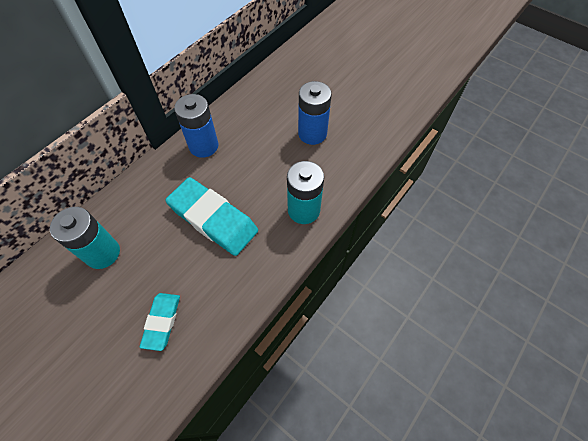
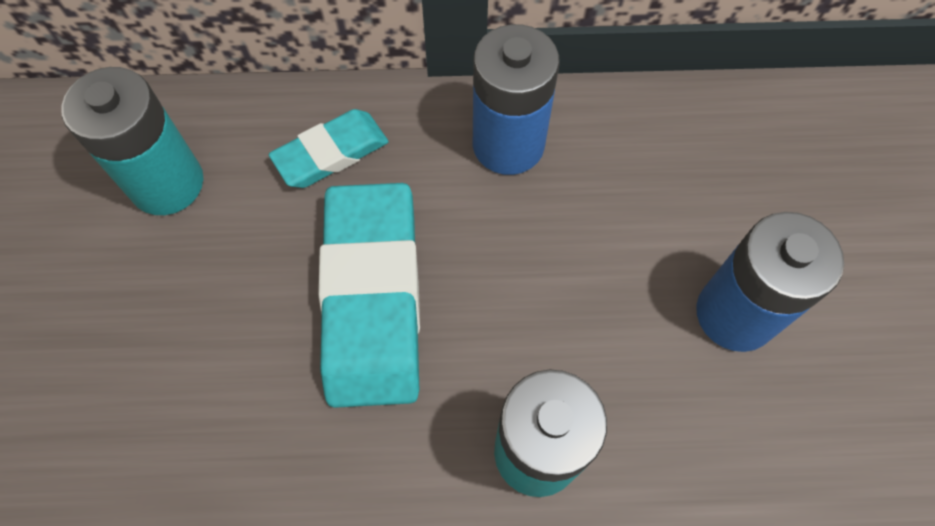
camera: 50 degrees right, 5 degrees up
(162, 322) = (112, 391): turquoise eraser -> turquoise eraser (331, 153)

